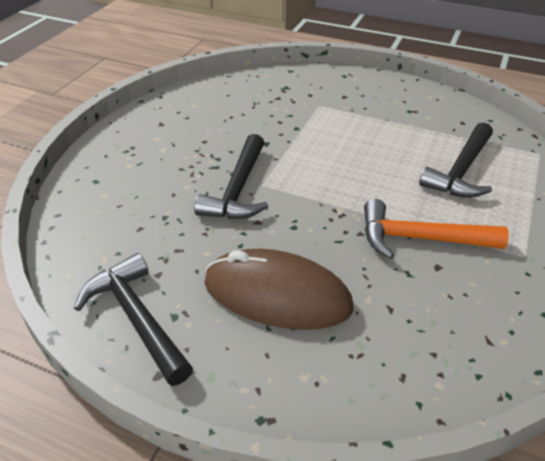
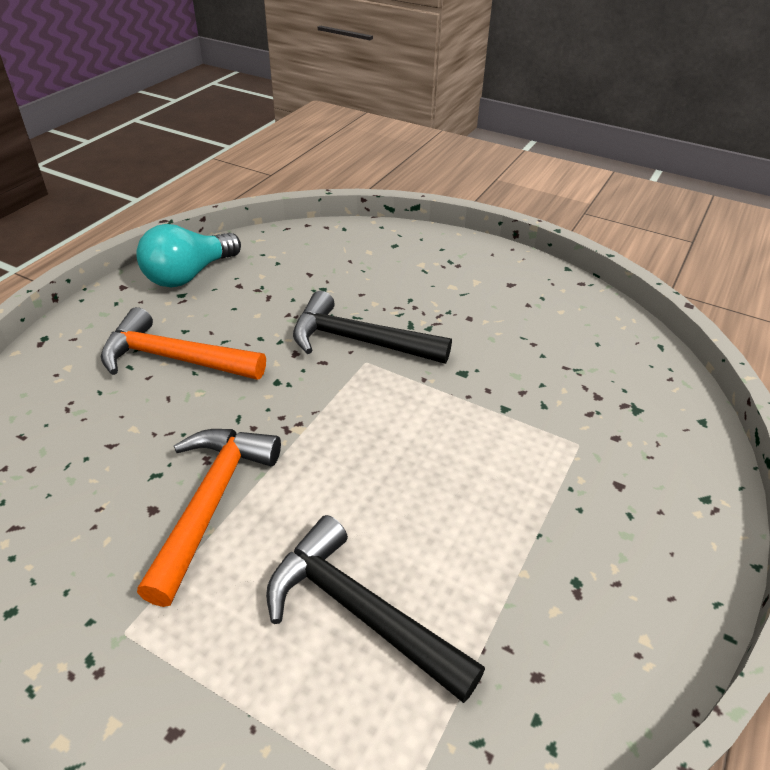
camera: 95 degrees right, 0 degrees up
(137, 318) = (189, 275): black hammer -> turquoise light bulb
(277, 295) = (175, 358): brown mouse -> orange hammer

